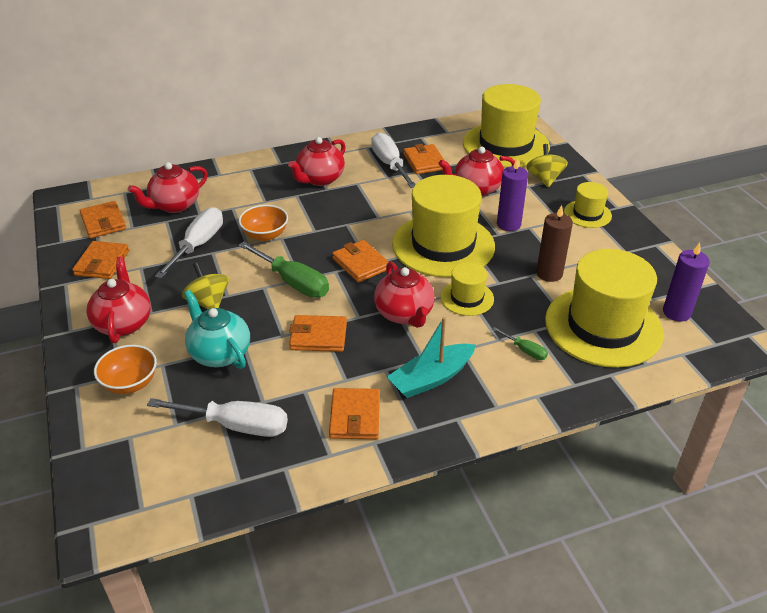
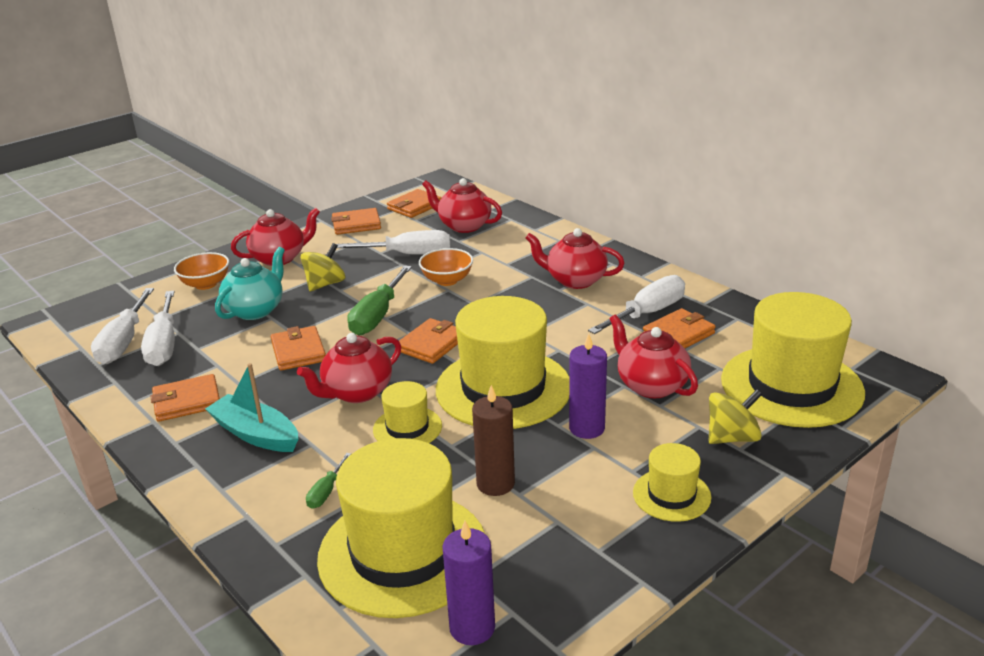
camera: 70 degrees right, 10 degrees down
(206, 457) = (124, 342): none -> white screwdriver

